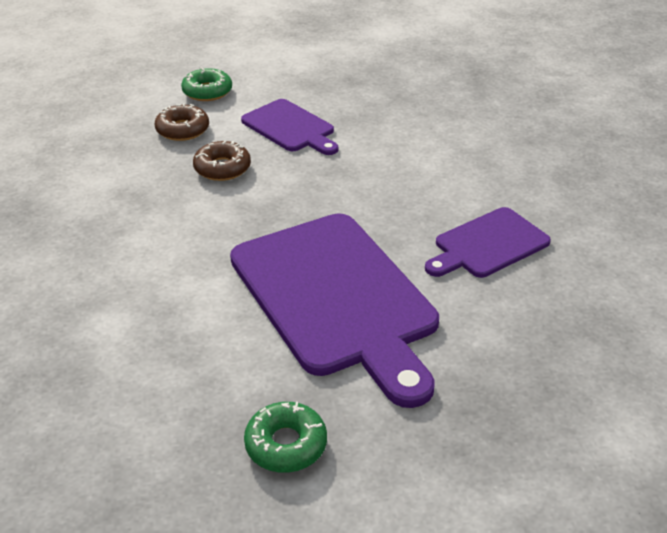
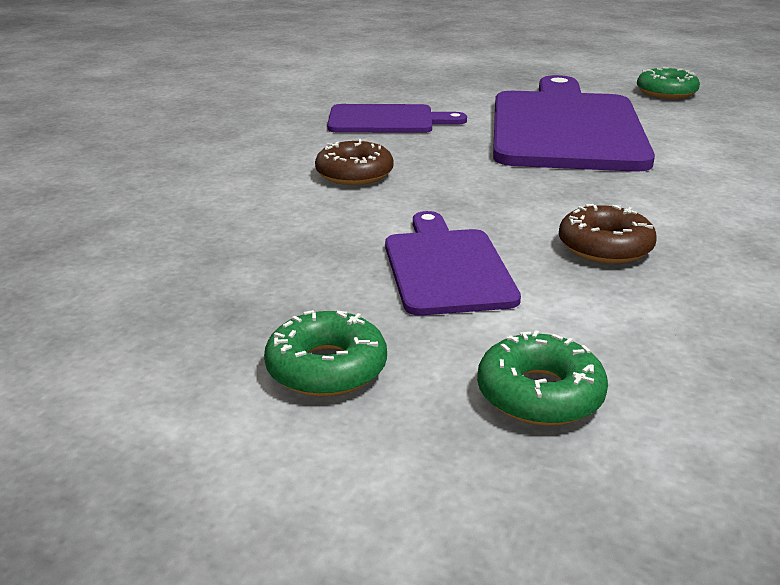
camera: 145 degrees left, 10 degrees down
(182, 130) = (641, 325): brown donut -> brown donut (354, 174)
(289, 75) = (326, 368): none -> green donut

